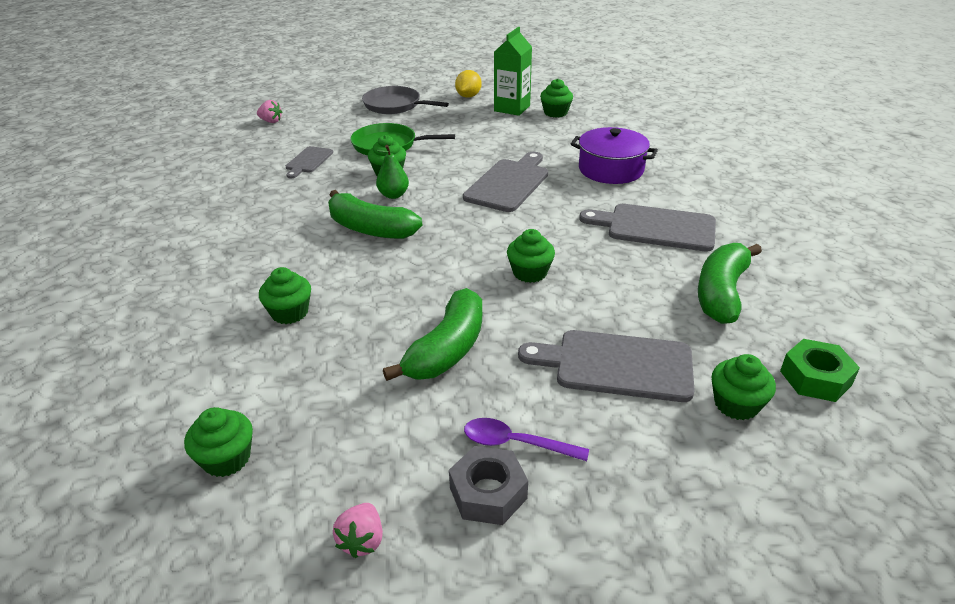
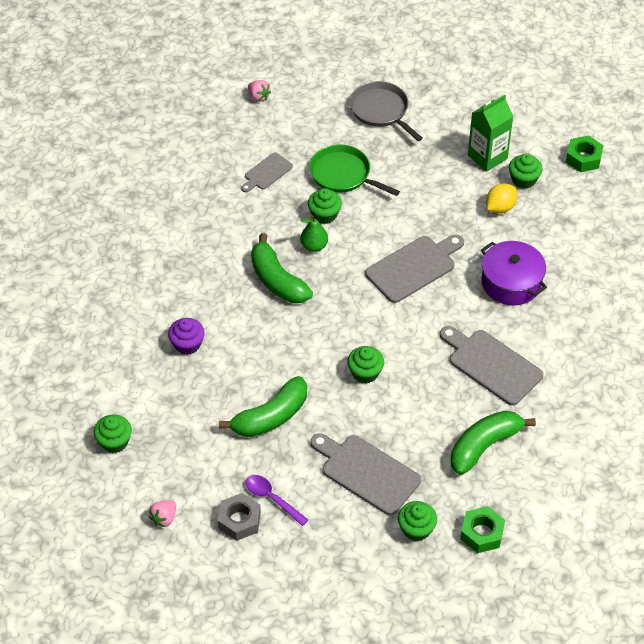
camera: 25 degrees right, 15 degrees up
(289, 313) = (187, 344): green cupcake -> purple cupcake
(468, 96) = (459, 120): yellow lemon -> yellow lemon (500, 207)
(591, 92) = (583, 158): none -> green nut

